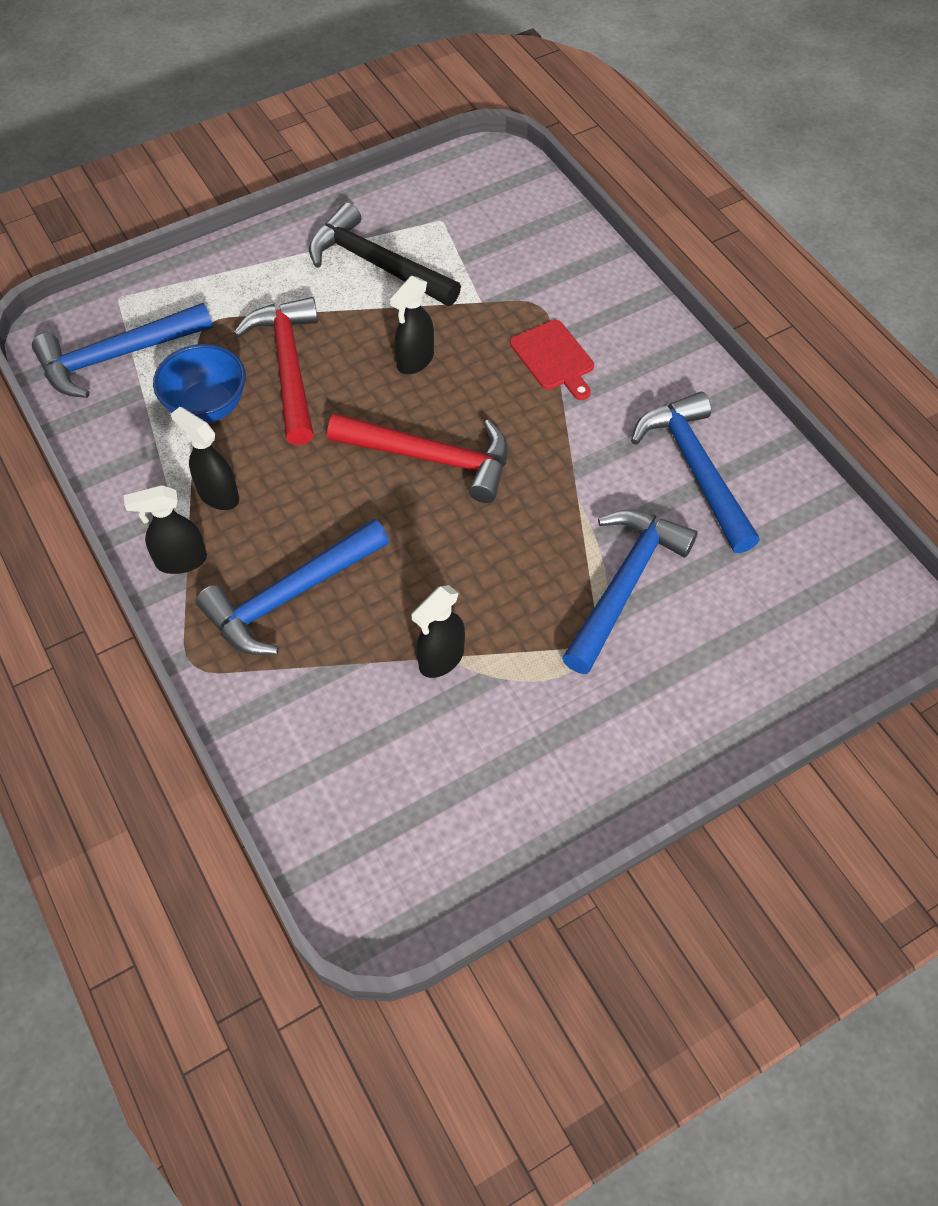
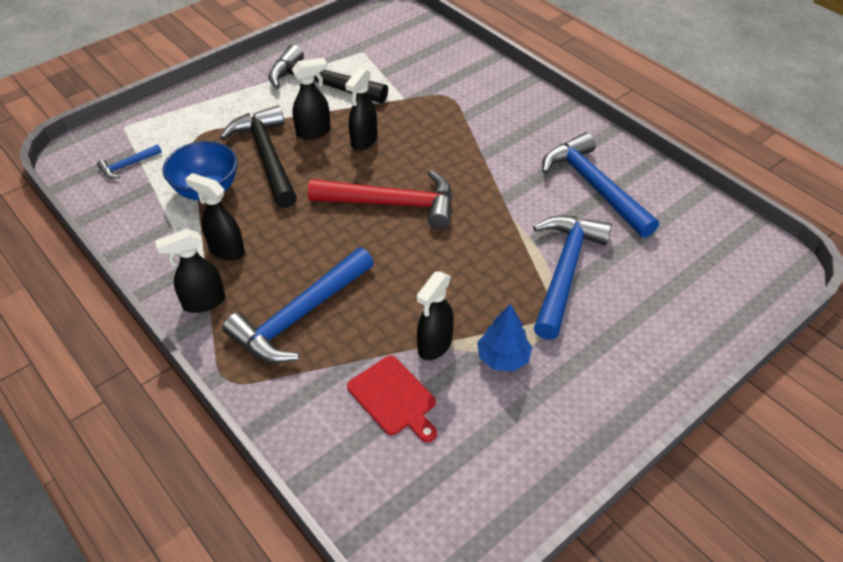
camera: 10 degrees left, 10 degrees down
(116, 357) = (128, 165): blue hammer -> blue hammer, size x0.45
(288, 367) = (266, 156): red hammer -> black hammer
(354, 338) = (314, 132): none -> black spray bottle
(518, 688) = (503, 358): none -> blue tree
(553, 358) = (467, 128): red cutting board -> red cutting board (394, 398)

